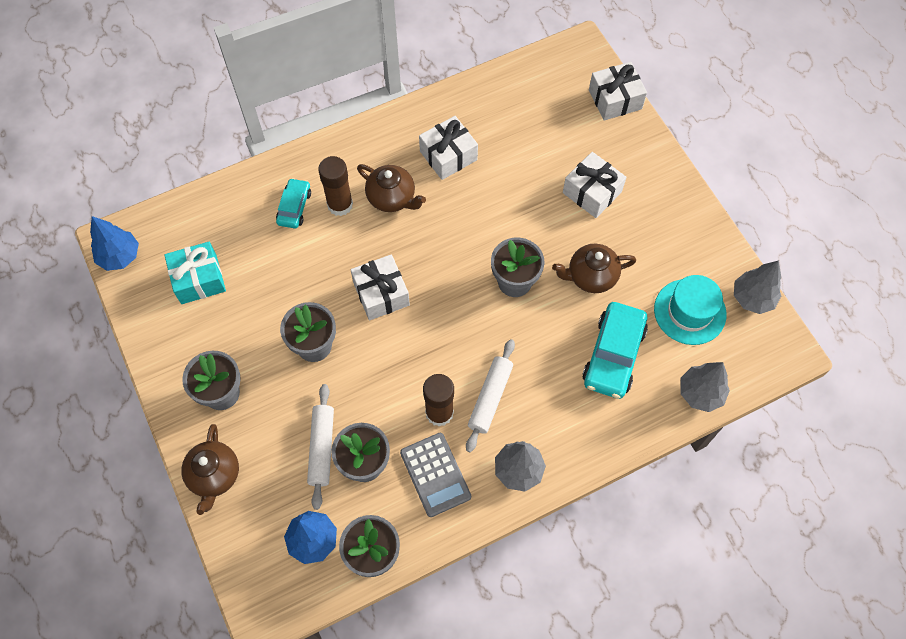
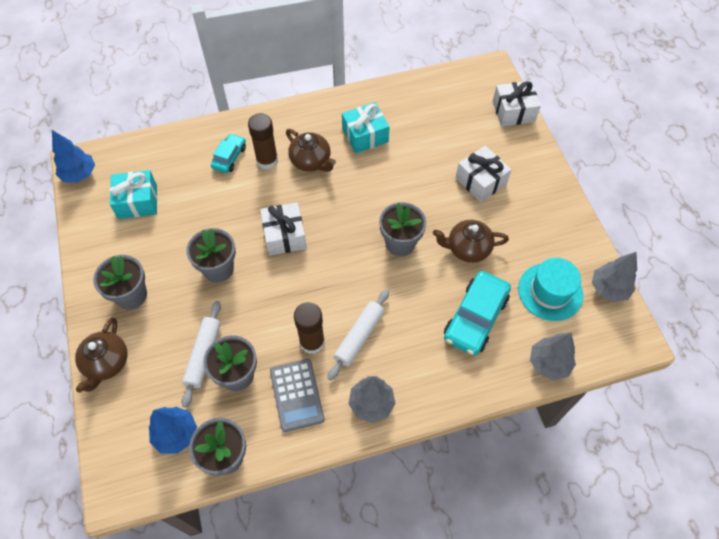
camera: 10 degrees right, 5 degrees down
(448, 155) = (365, 135): white gift -> turquoise gift

